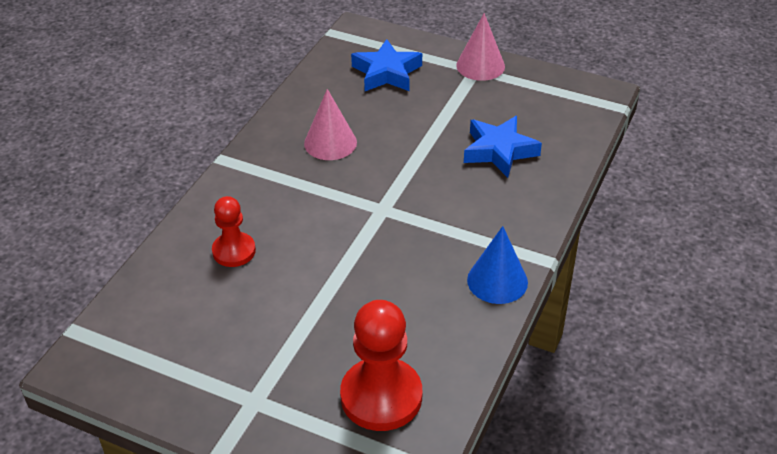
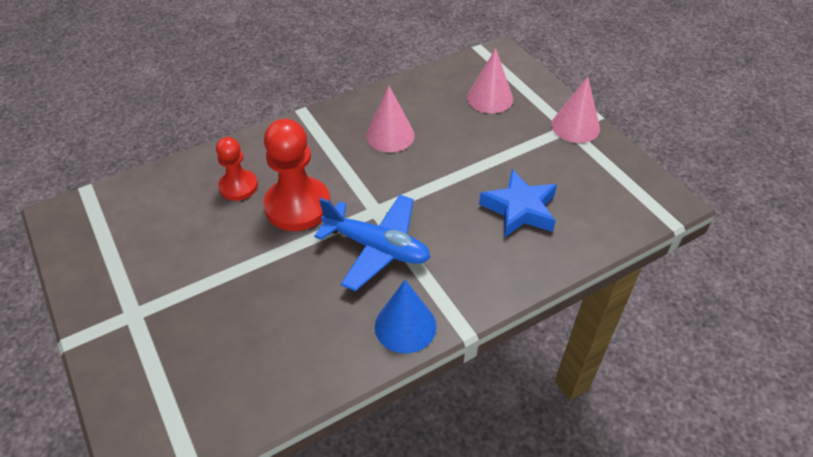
camera: 35 degrees right, 5 degrees up
(381, 396) = (217, 371): red pawn -> red pawn (298, 206)
(387, 73) = (490, 98): blue star -> pink cone
(414, 237) = (377, 247): none -> blue plane

